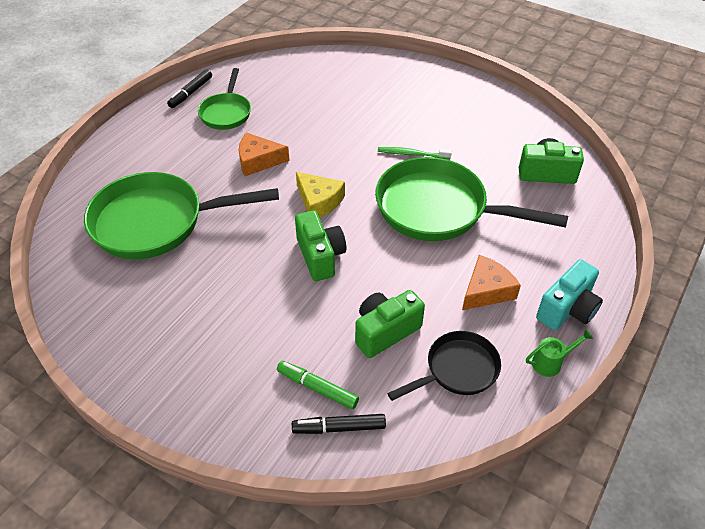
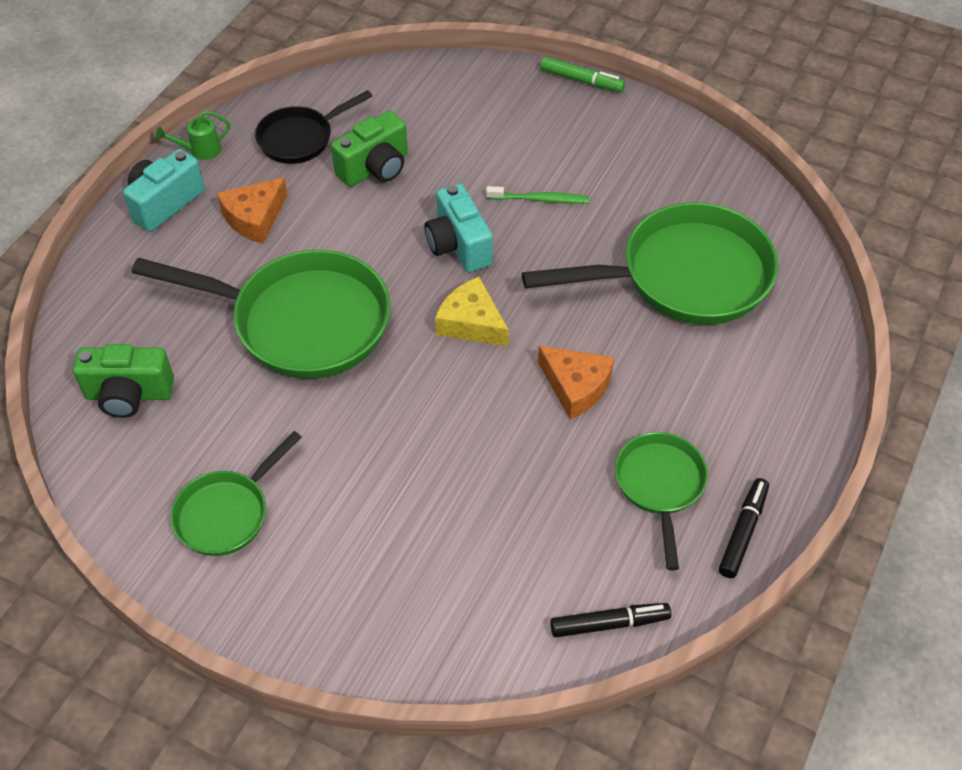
camera: 175 degrees right, 5 degrees up
(258, 161) = (576, 386): orange cheese -> orange cheese turned 45 degrees clockwise
(317, 388) = (442, 115): green marker -> green marker (581, 80)
(320, 256) = (458, 245): green camera -> turquoise camera
(339, 428) = (418, 87): black marker -> black marker (609, 624)
(412, 154) = (335, 417): green toothbrush -> green toothbrush (540, 199)
(470, 115) = (227, 513): none -> green pan

